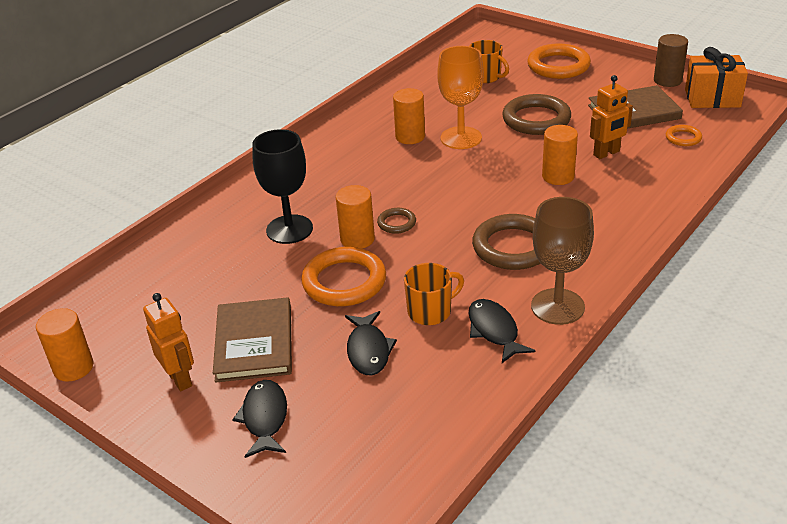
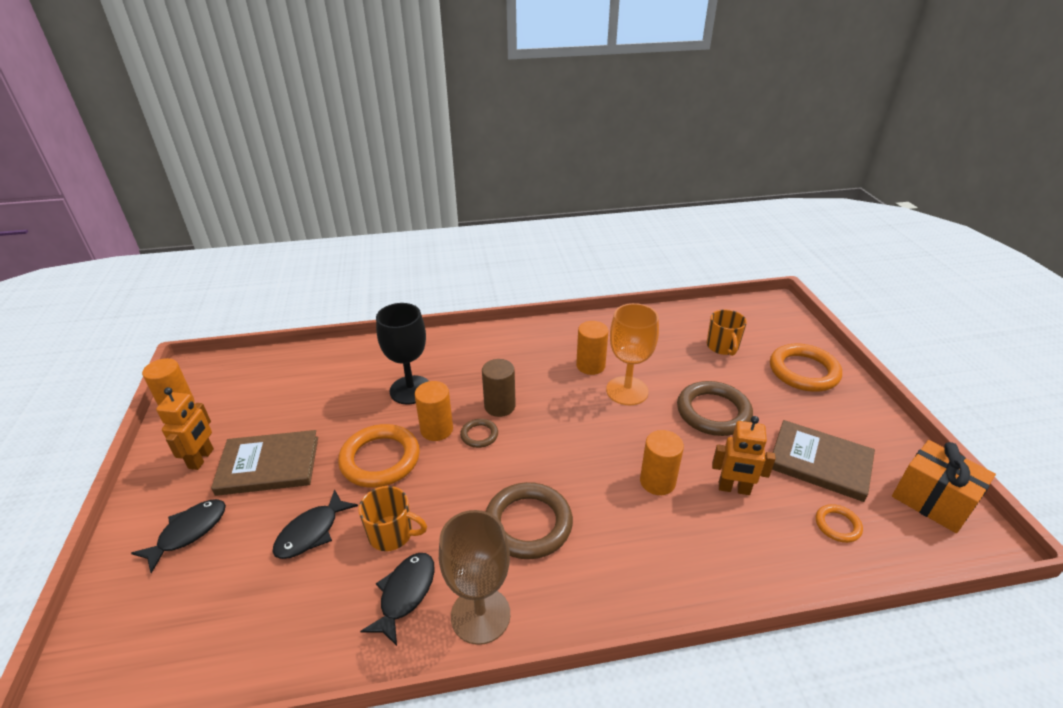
camera: 40 degrees right, 0 degrees up
(254, 343) = (269, 465): brown book -> brown book turned 45 degrees clockwise
(667, 80) = (902, 450): brown cylinder -> brown cylinder (499, 406)

